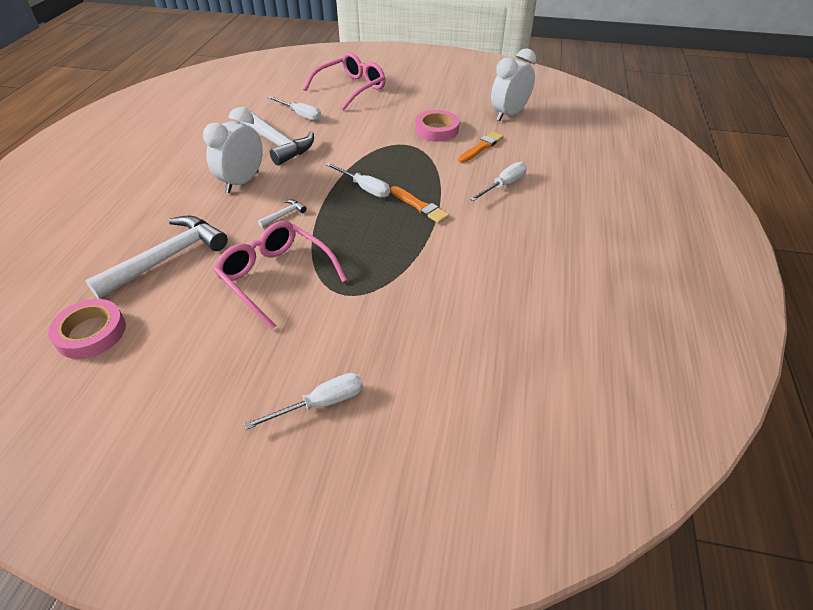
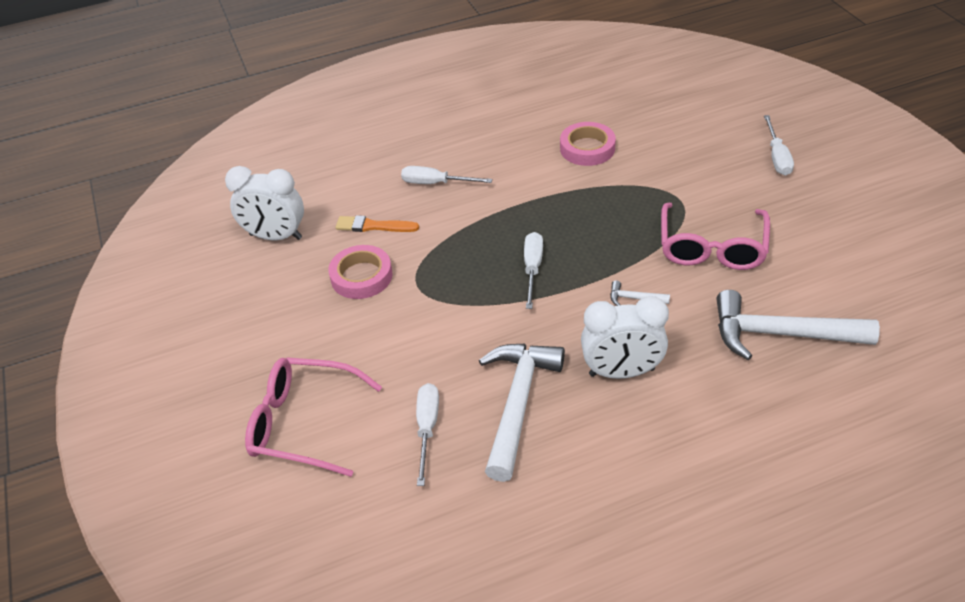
camera: 120 degrees left, 0 degrees up
(91, 333) = (896, 309): pink tape -> pink tape (587, 148)
(321, 403) = (777, 157): white screwdriver -> white screwdriver turned 120 degrees counterclockwise
(420, 206) = (523, 217): orange brush -> none

